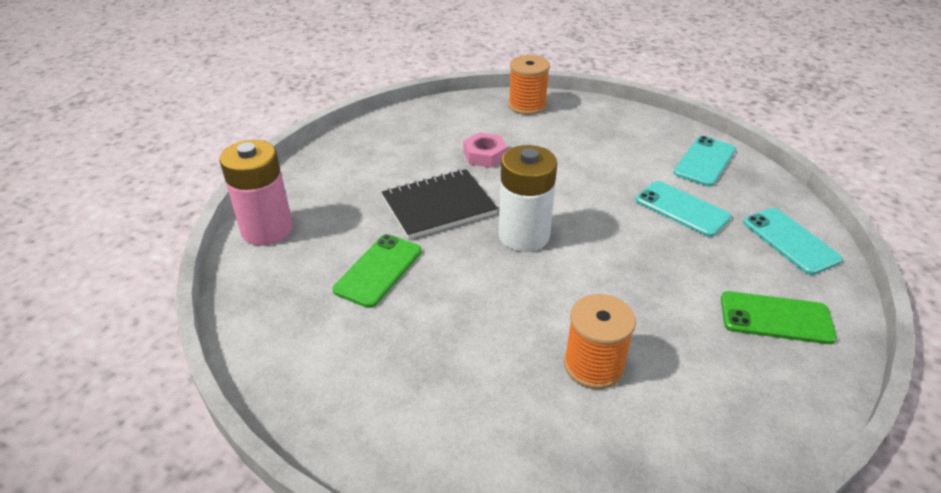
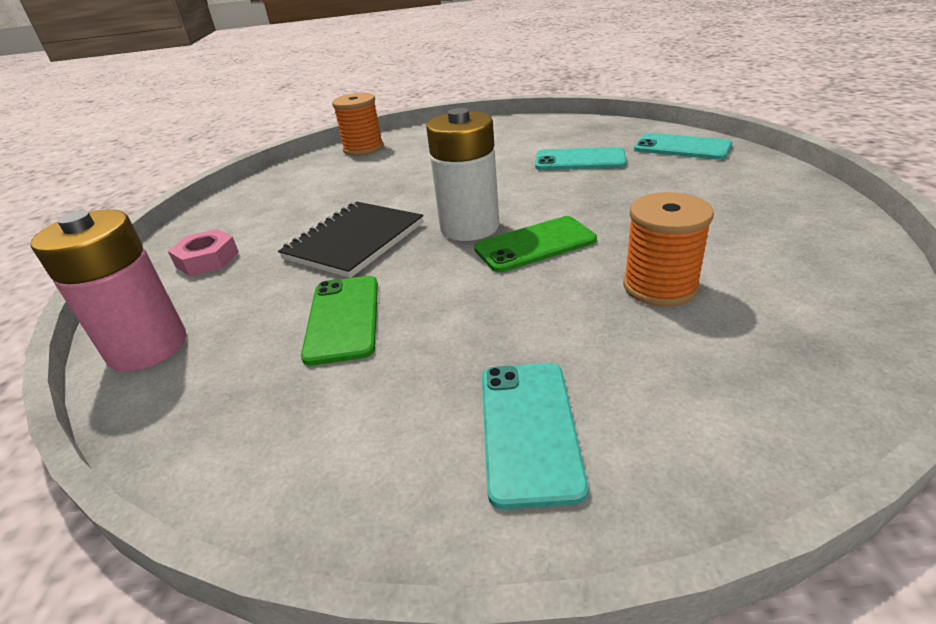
camera: 30 degrees left, 5 degrees down
(485, 155) = (361, 190): pink nut -> pink nut (207, 259)
(704, 161) = (557, 130): turquoise phone -> turquoise phone (529, 429)
(776, 318) = (742, 191): green phone -> green phone (535, 244)

